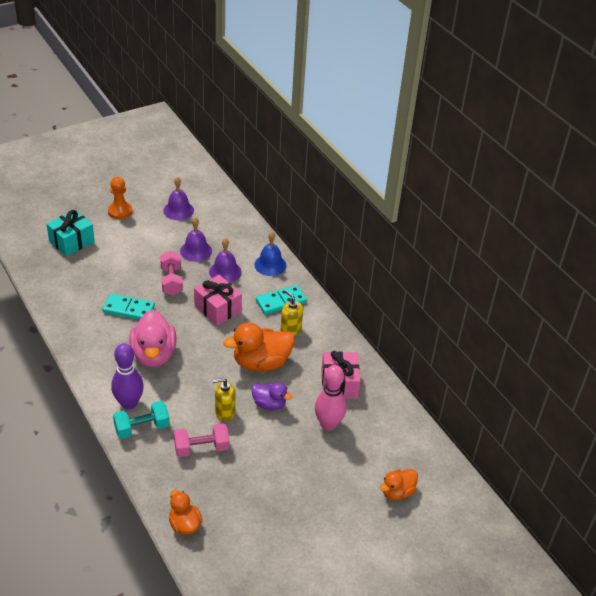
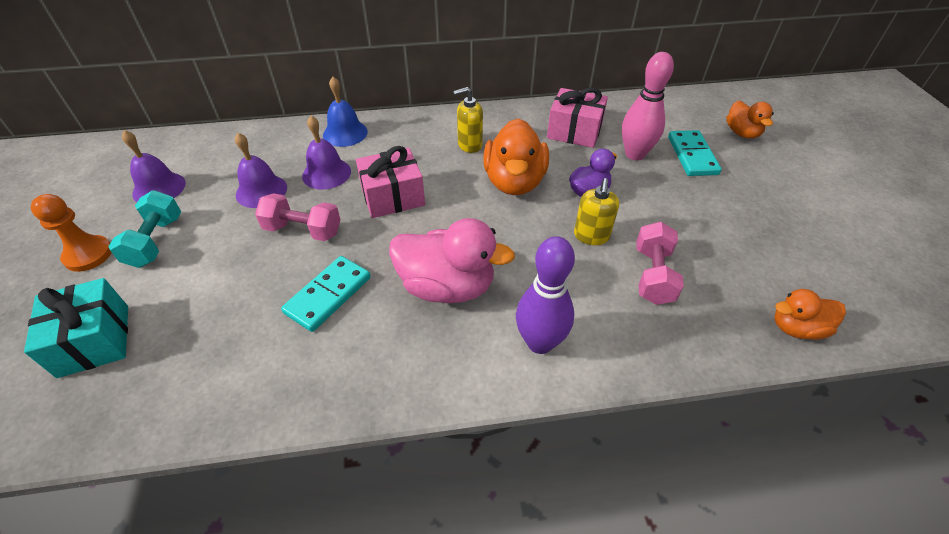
camera: 65 degrees left, 5 degrees up
(142, 428) = (597, 337): turquoise dumbbell -> turquoise dumbbell (156, 241)
(281, 302) = (416, 140): turquoise domino -> turquoise domino (692, 155)

